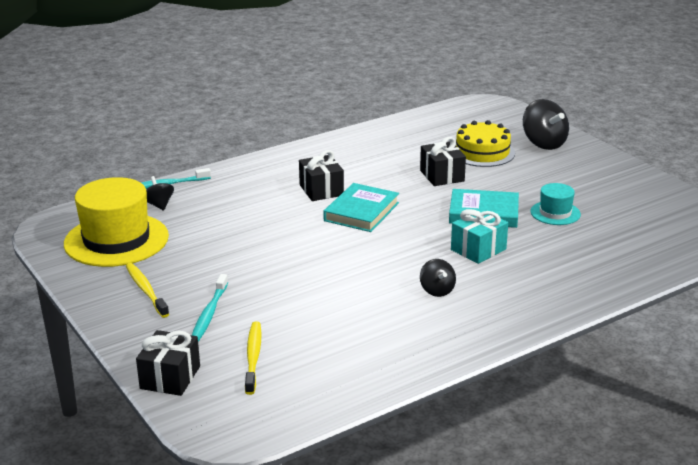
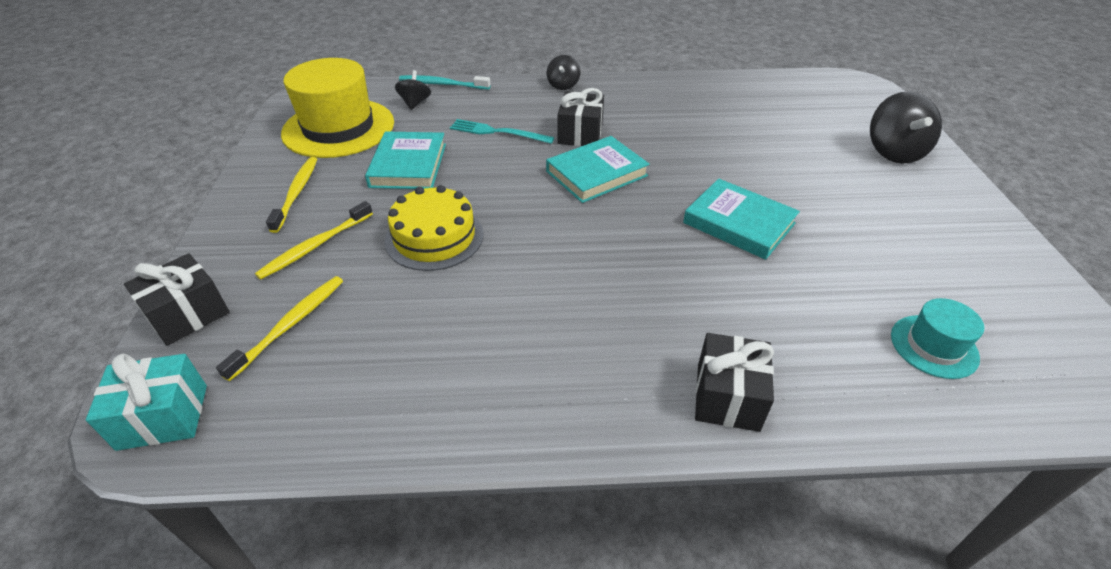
camera: 30 degrees right, 15 degrees up
(209, 314) = (314, 246): turquoise toothbrush -> yellow toothbrush
(212, 247) = (408, 165): none -> turquoise book
(255, 206) = (497, 132): none -> turquoise fork
(437, 290) = (582, 317): black spinning top -> black spinning top (563, 85)
(442, 176) = (729, 157): black gift -> black gift (727, 397)
(478, 249) = (687, 274): turquoise gift -> turquoise gift (163, 417)
(482, 152) = (804, 141): yellow cake -> yellow cake (434, 237)
(555, 213) = (836, 256): turquoise hat -> turquoise hat (934, 346)

